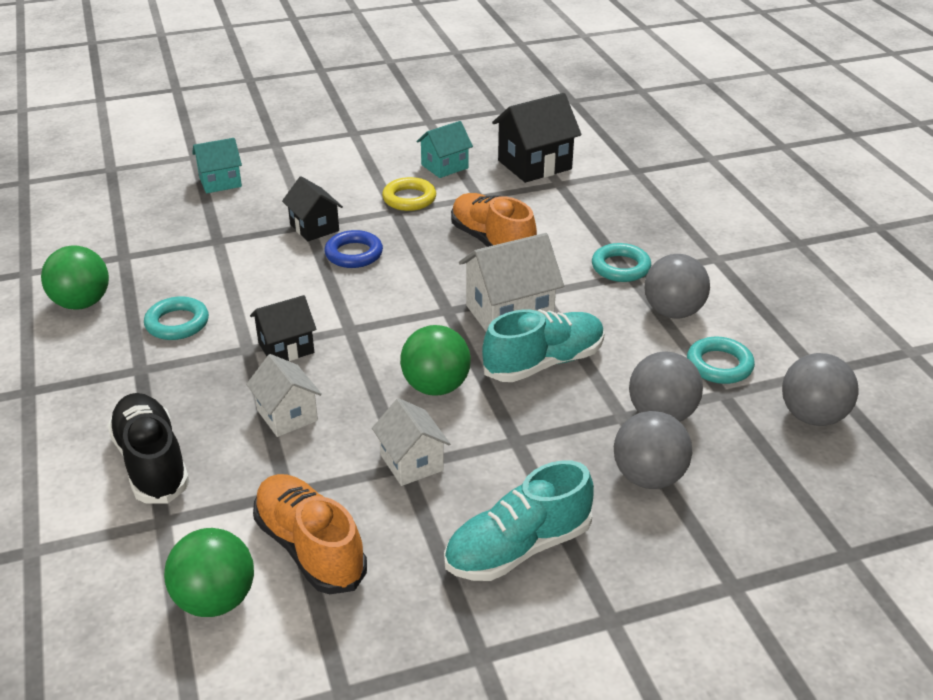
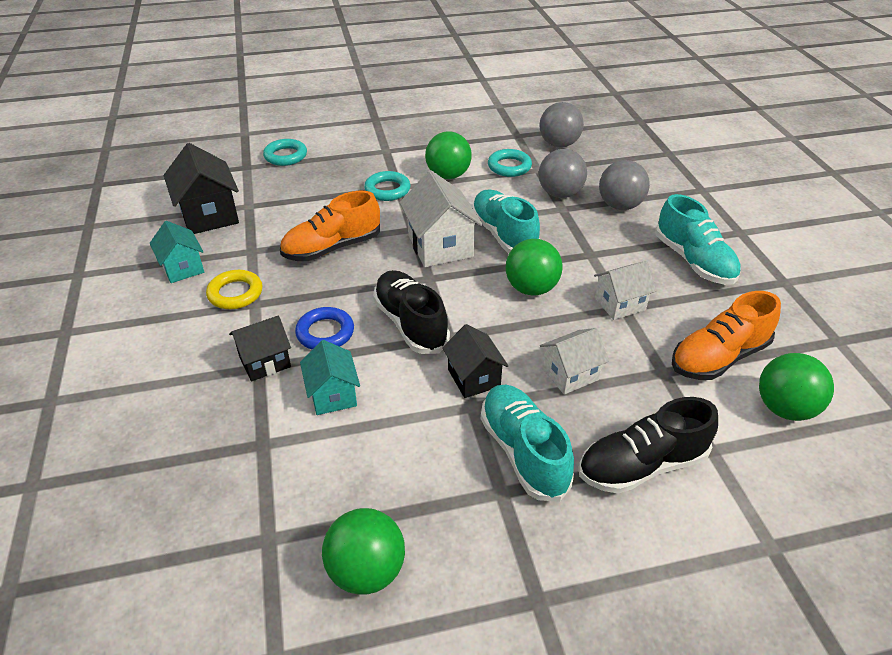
camera: 85 degrees left, 5 degrees up
(177, 323) = (423, 467): turquoise ring -> turquoise ring (285, 156)
(184, 382) = (523, 452): none -> turquoise shoe
(220, 182) = (121, 451): turquoise house -> turquoise house (333, 395)
(368, 303) = (410, 324): none -> black shoe
(673, 312) = (448, 175): grey ball -> green ball

